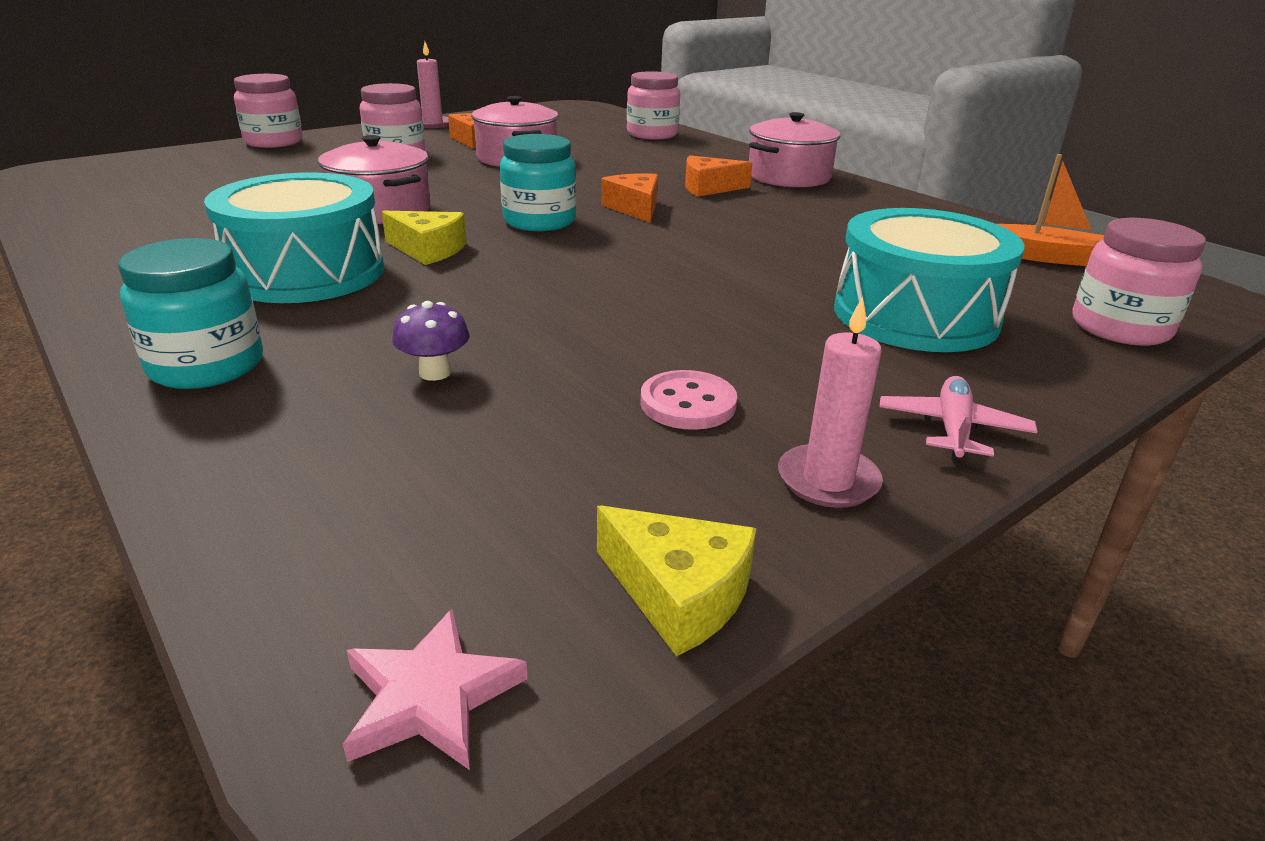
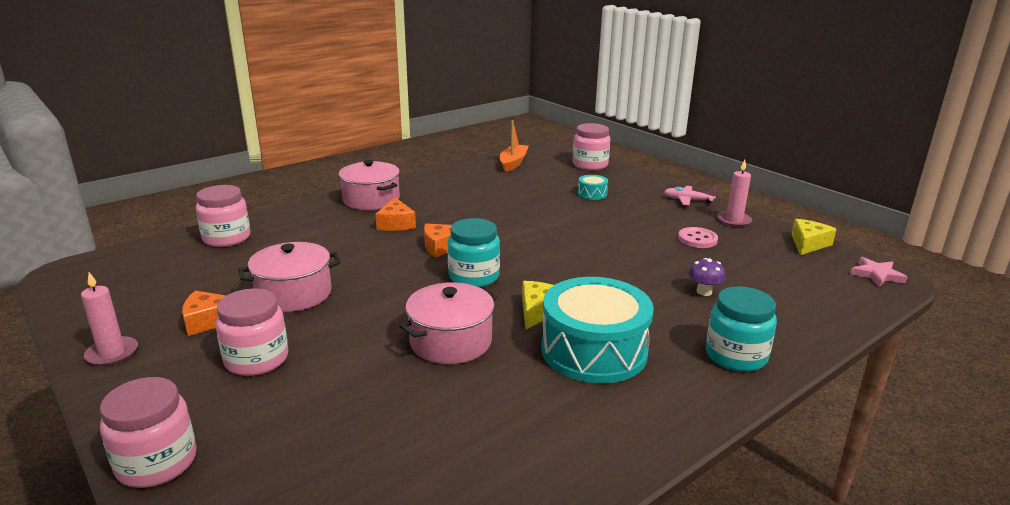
camera: 90 degrees left, 5 degrees down
(915, 315) = (592, 194): turquoise drum -> turquoise drum, size x0.42

